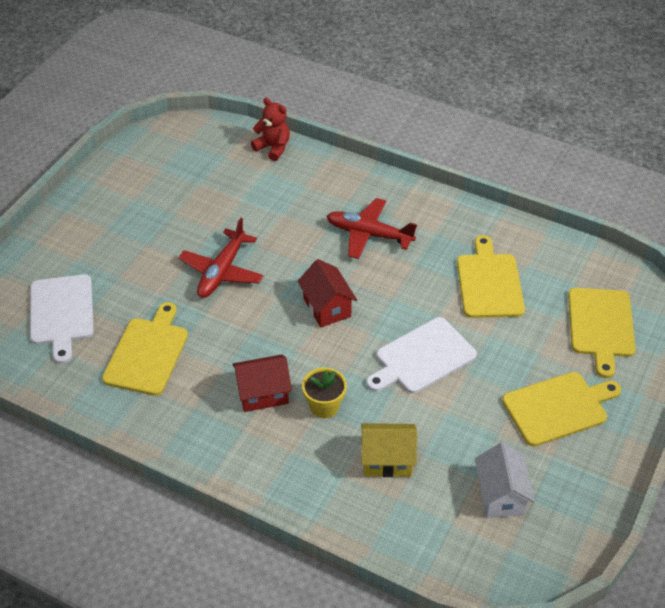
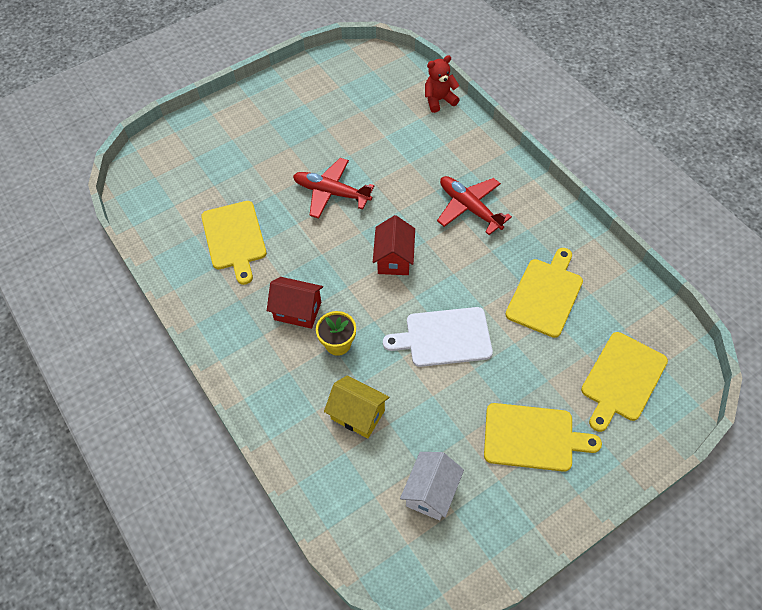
camera: 30 degrees right, 10 degrees up
(61, 313) = (194, 178): white cutting board -> none
(147, 353) = (234, 238): yellow cutting board -> yellow cutting board turned 120 degrees clockwise
(222, 271) = (331, 193): red plane -> red plane turned 60 degrees clockwise
(273, 148) = (439, 100): red teddy bear -> red teddy bear turned 90 degrees counterclockwise

